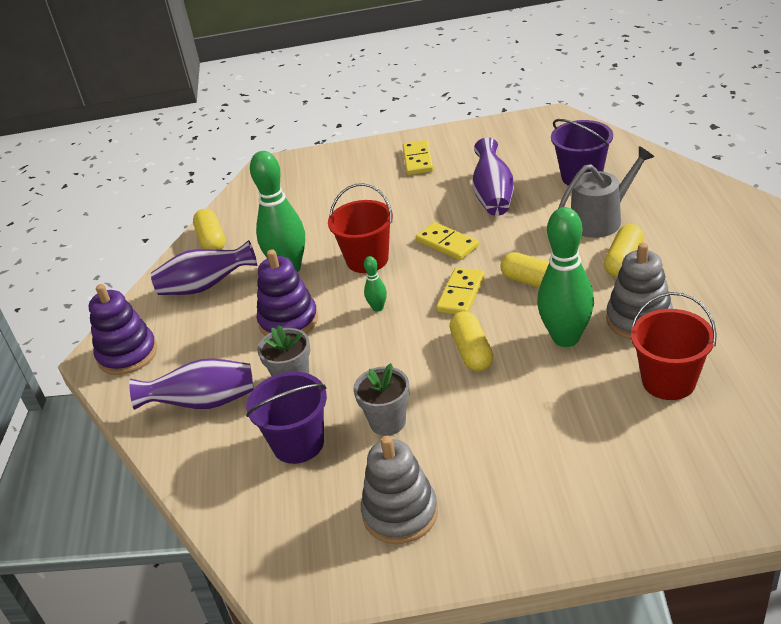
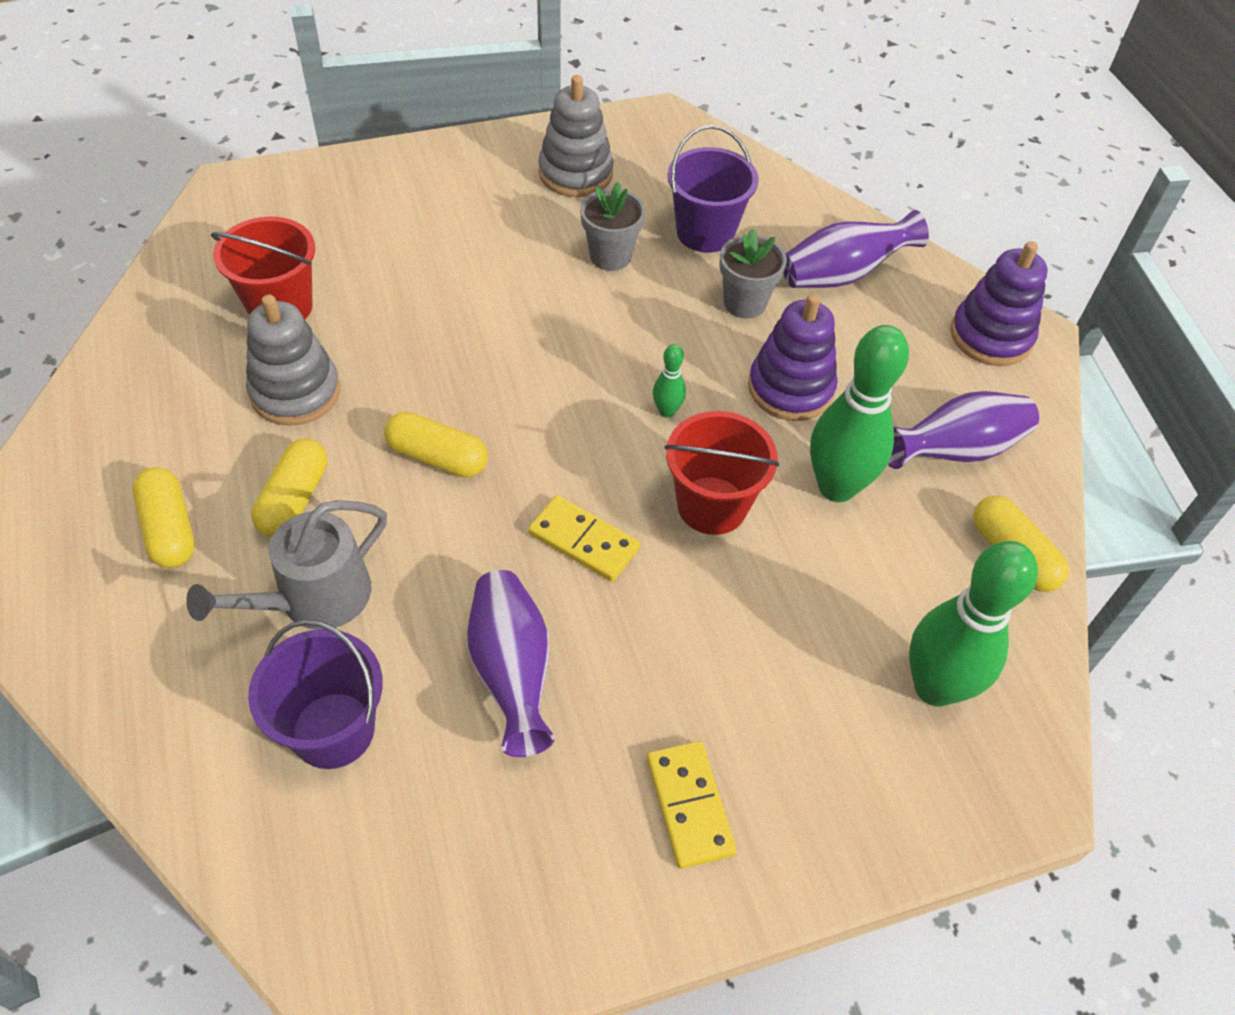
camera: 160 degrees right, 15 degrees up
(461, 294) = (547, 435): yellow domino -> none
(471, 351) = (522, 344): yellow capsule -> yellow capsule (169, 529)
(566, 338) = (398, 364): green bowling pin -> green bowling pin (935, 687)

